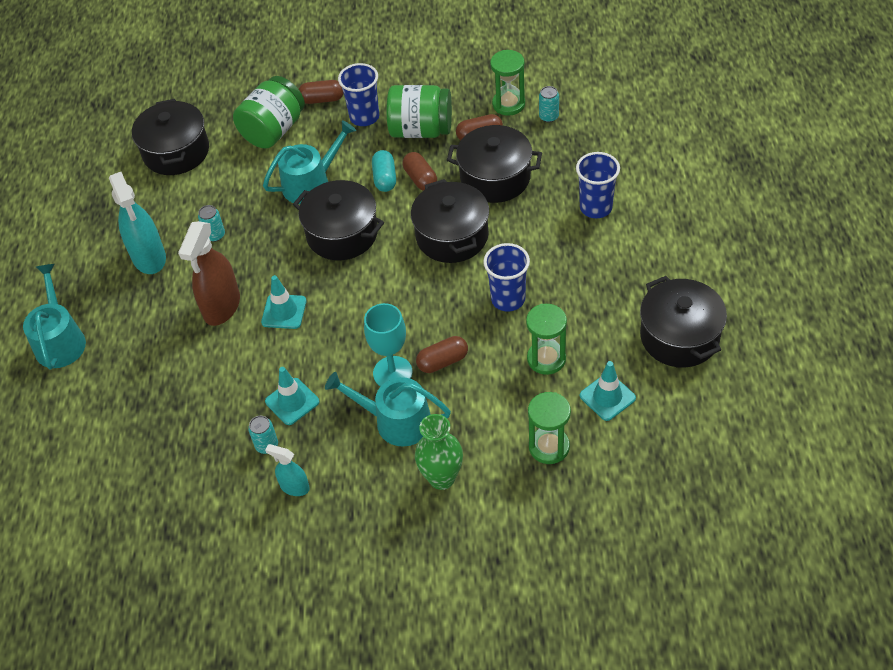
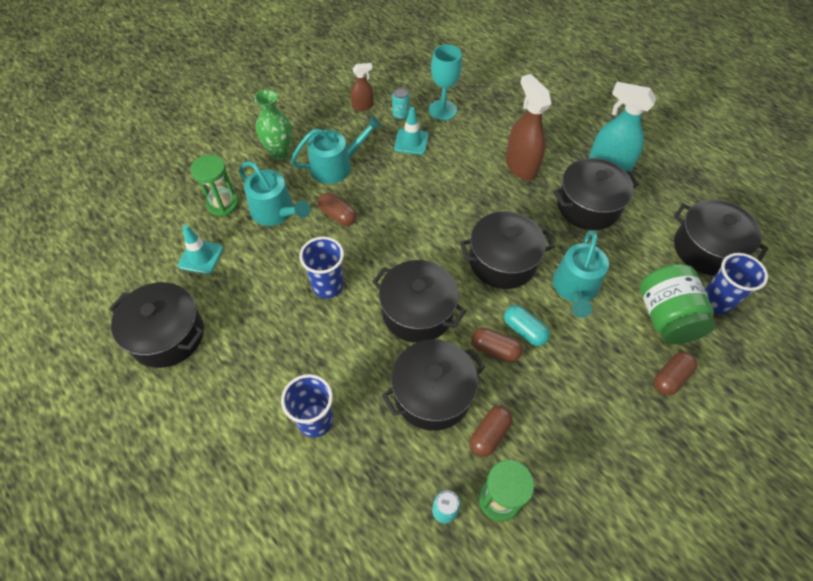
camera: 135 degrees right, 5 degrees up
(60, 340) = (586, 97): turquoise watering can -> turquoise watering can (276, 212)
(215, 235) = (588, 206): turquoise can -> black pot
(284, 312) = (477, 186): turquoise traffic cone -> none
(294, 487) = (362, 106): turquoise spray bottle -> brown spray bottle
(364, 117) = (612, 384): blue cup -> blue cup (716, 301)
(392, 373) = (365, 190): turquoise goblet -> turquoise goblet (442, 110)
(421, 130) = (548, 404): green jar -> none
(442, 361) = (338, 215): brown capsule -> brown capsule turned 75 degrees counterclockwise
(546, 359) = (264, 258): green hourglass -> none

